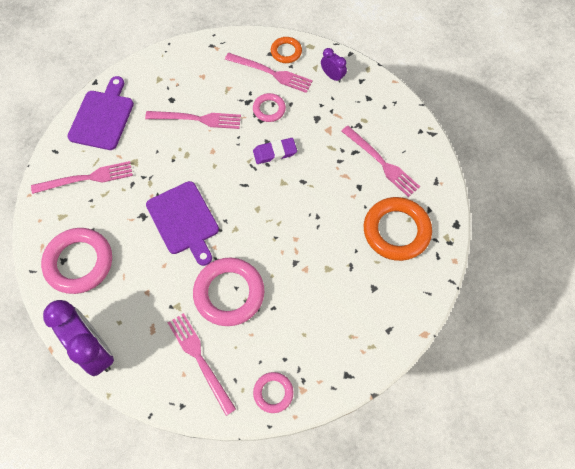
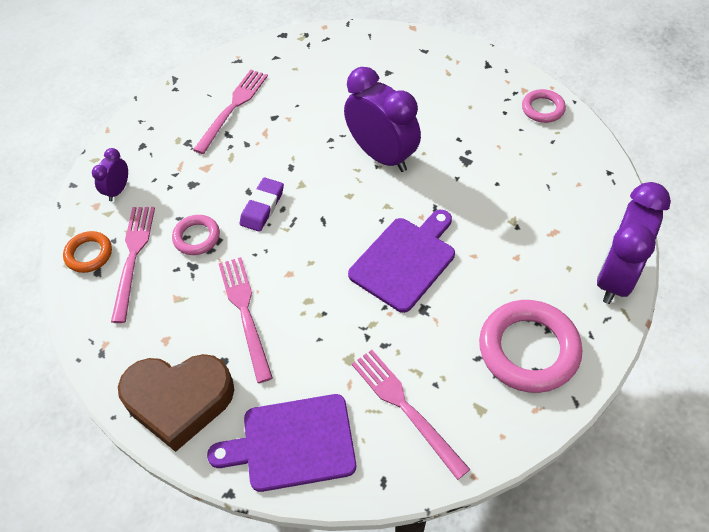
camera: 110 degrees left, 10 degrees down
(160, 73) = (179, 401): none -> brown heart
(200, 359) = (554, 176): pink fork -> none
(229, 293) = (467, 181): pink ring -> none
(274, 152) = (262, 207): purple eraser -> purple eraser turned 60 degrees clockwise
(283, 245) = (382, 155): none -> purple clock
(396, 231) = (314, 73): orange ring -> none

